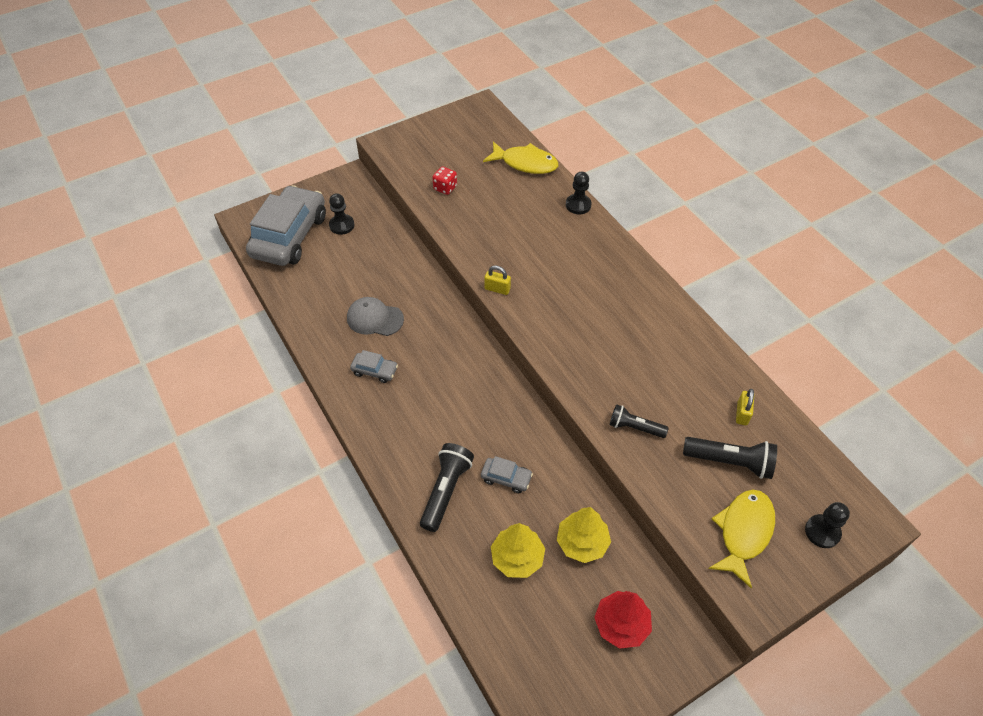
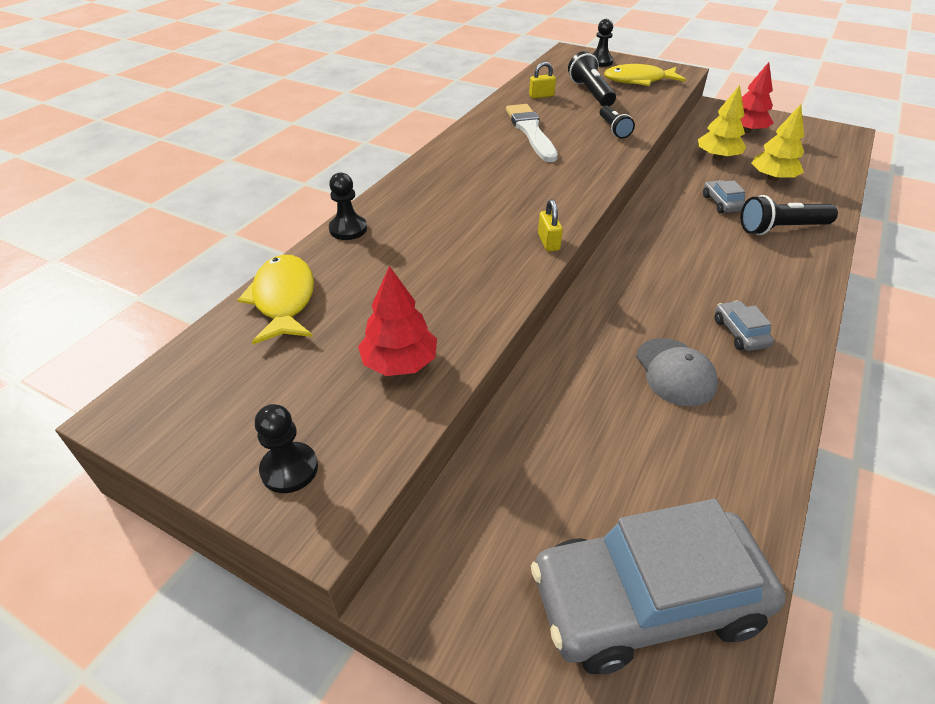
camera: 120 degrees left, 10 degrees down
(342, 225) = (549, 523): black pawn -> black pawn (289, 469)
(445, 188) = (399, 362): red dice -> red tree
(664, 363) = (530, 131): none -> white brush

